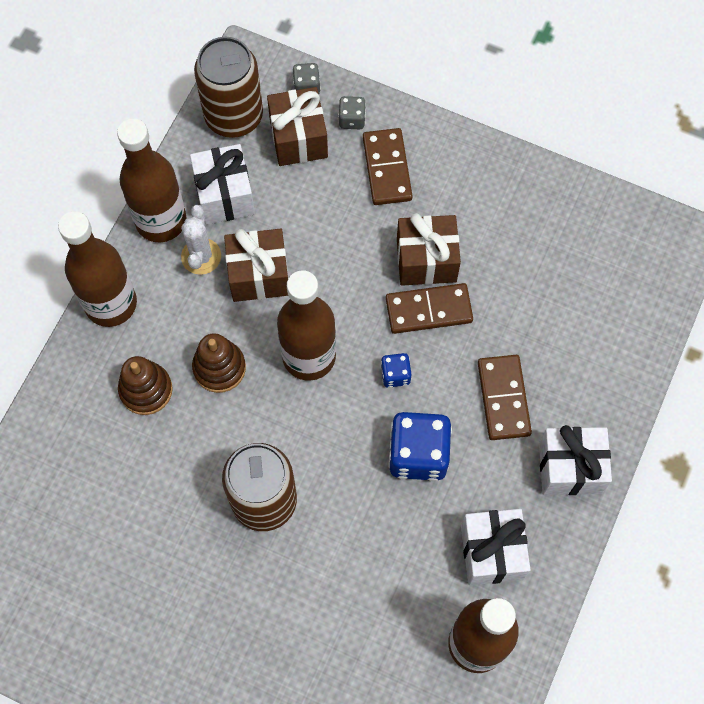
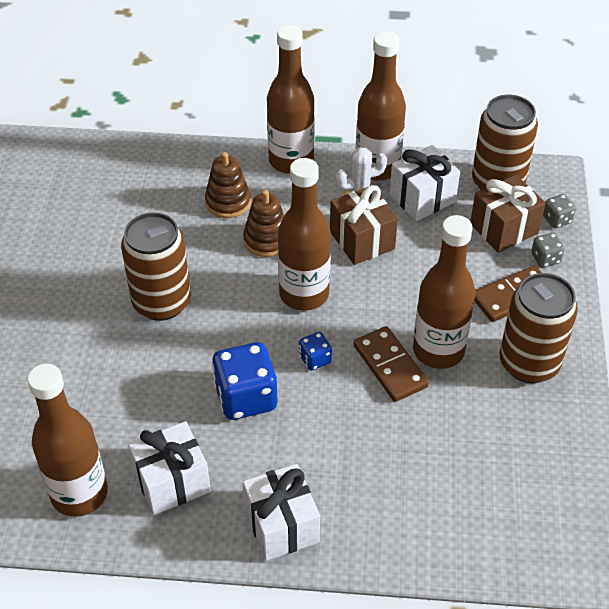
camera: 70 degrees right, 20 degrees down
(426, 260) = (438, 350): brown gift -> brown bottle
(469, 190) = (529, 363): none -> brown can
(503, 398) = (329, 449): brown domino -> none

